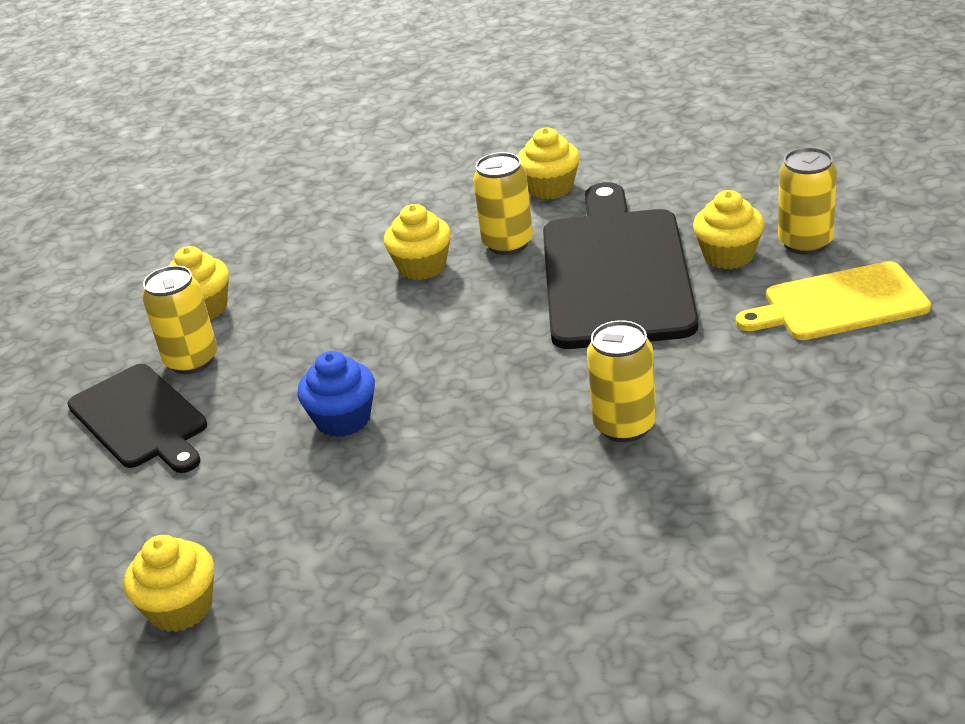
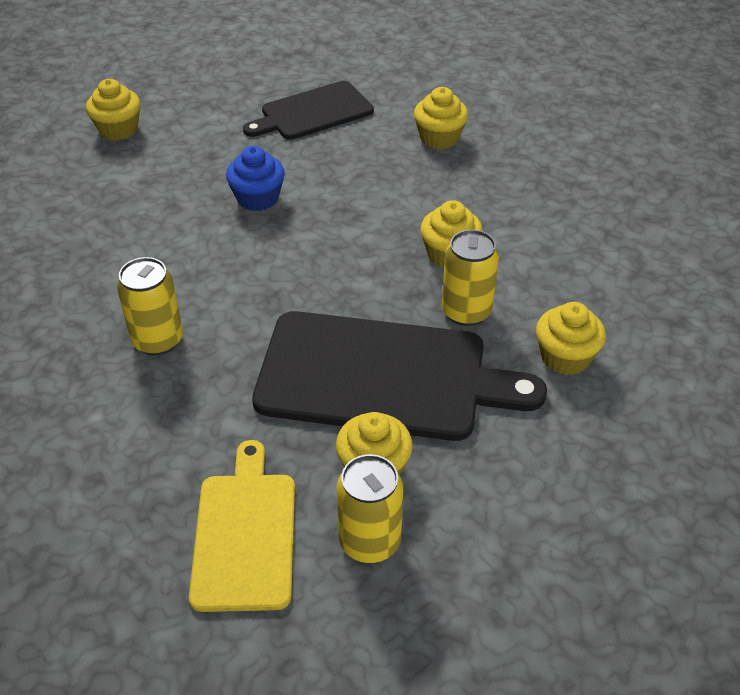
camera: 95 degrees right, 10 degrees up
(192, 360) = (371, 133): yellow can -> none

